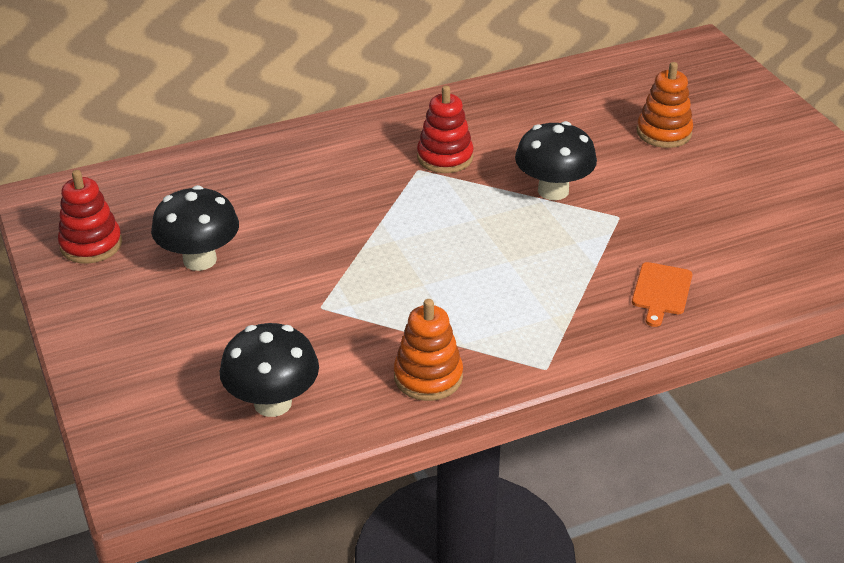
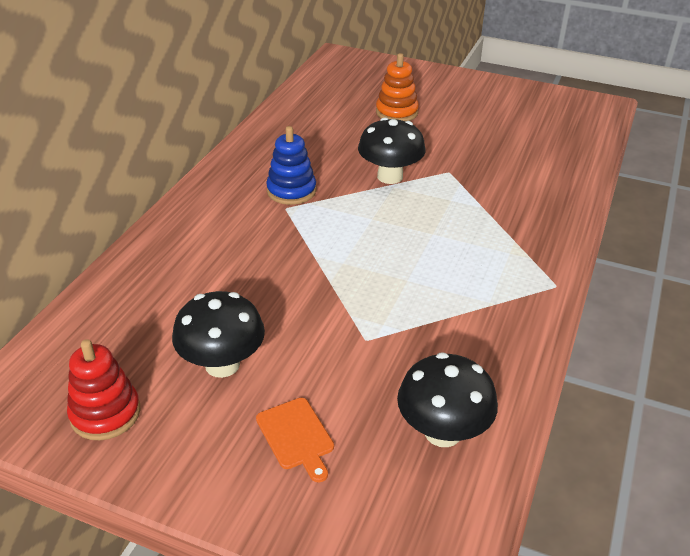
camera: 45 degrees left, 0 degrees up
(428, 377) = (505, 338): orange stacking toy -> none
(445, 157) = (291, 191): red stacking toy -> blue stacking toy
(661, 292) = (538, 202): orange cutting board -> orange cutting board (296, 436)

